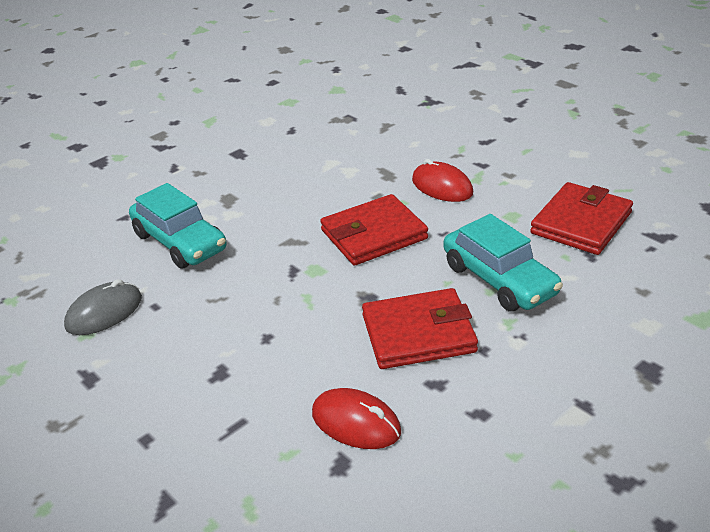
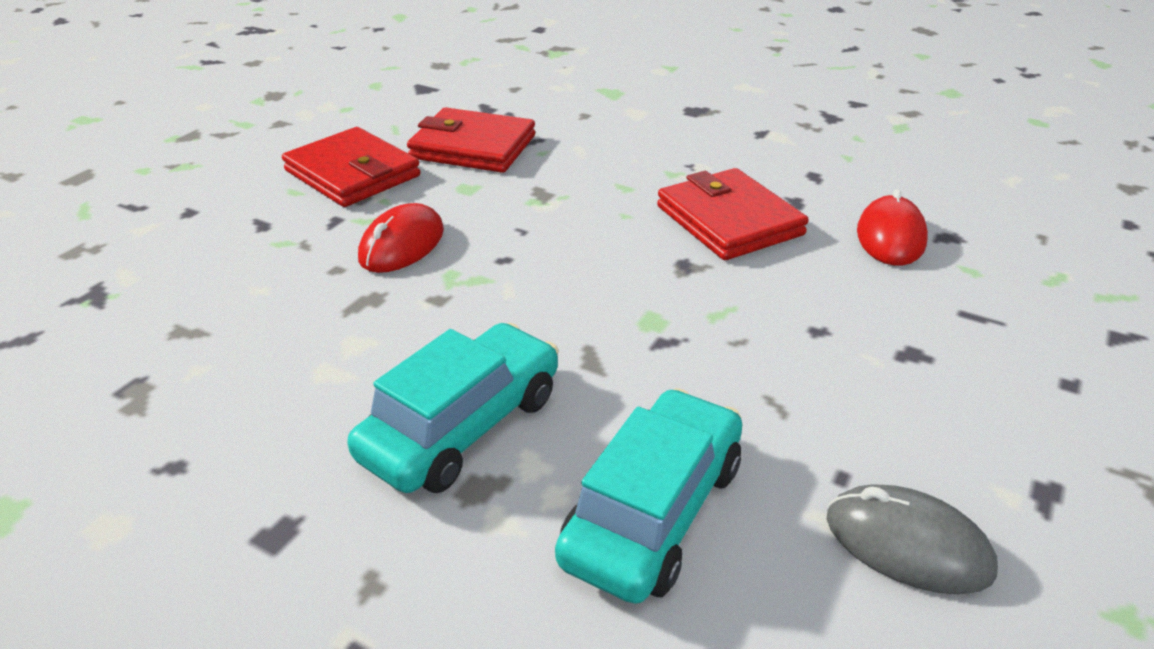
camera: 110 degrees left, 0 degrees up
(373, 234) = (545, 284): red wallet -> red wallet (352, 173)
(499, 279) = (604, 184): turquoise car -> turquoise car (462, 426)

